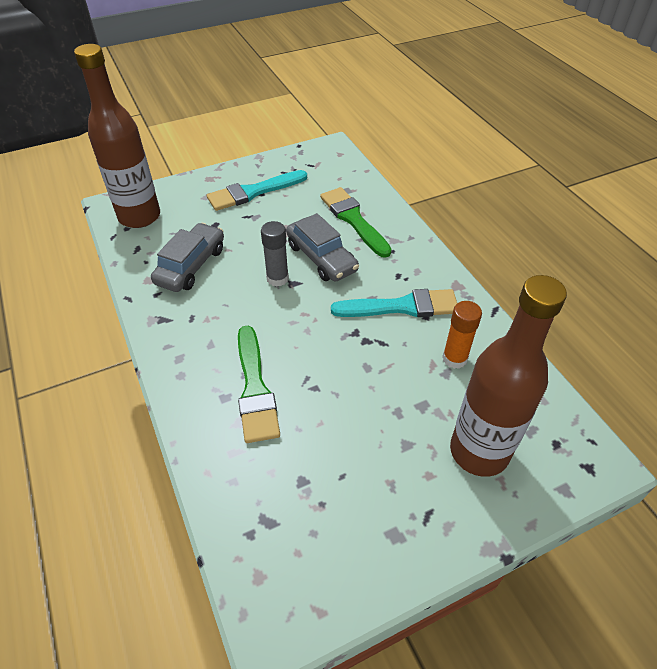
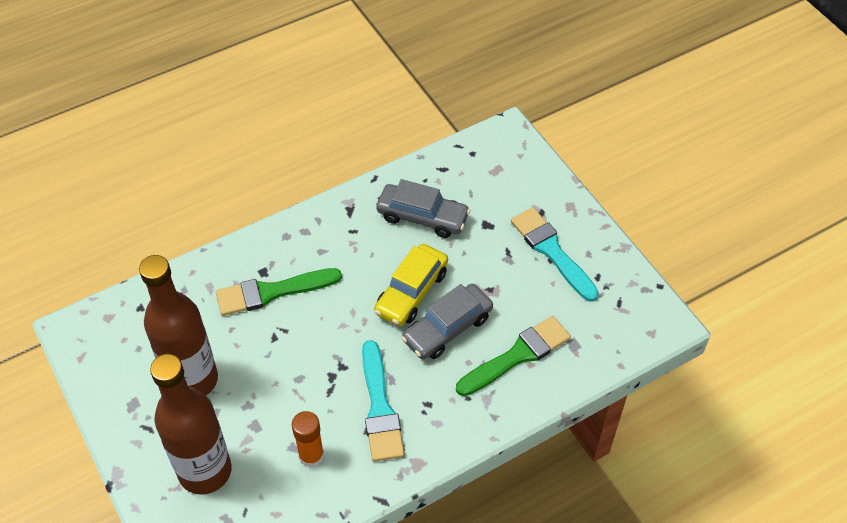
camera: 85 degrees right, 5 degrees up
(139, 217) = (491, 159): brown bottle -> brown bottle (193, 380)
(277, 278) = (411, 292): grey glue stick -> yellow car

